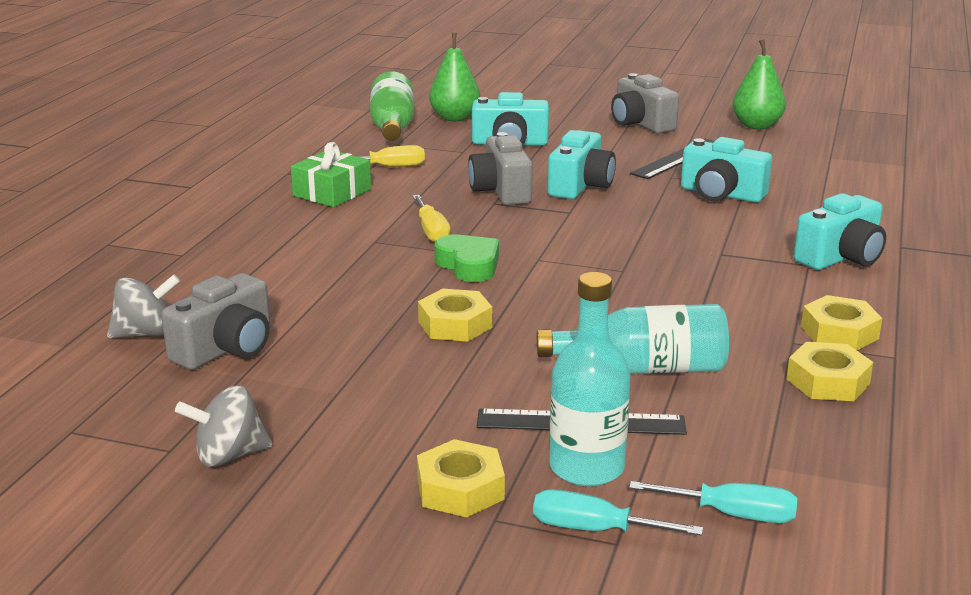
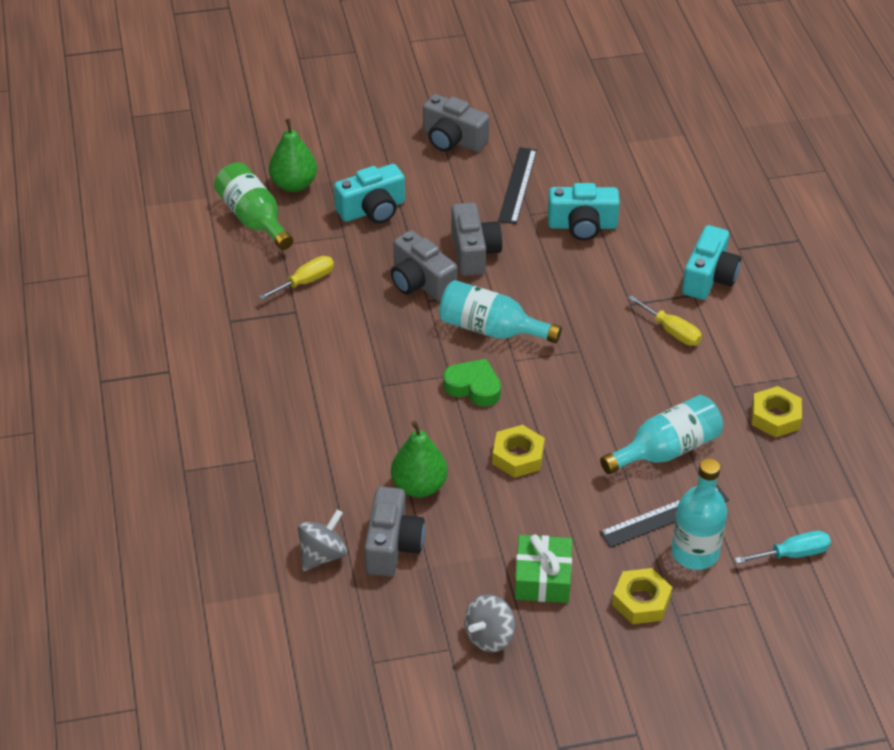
camera: 30 degrees left, 20 degrees up
(332, 192) = (292, 335): green gift -> green gift (542, 578)
(432, 232) = (414, 357): yellow screwdriver -> yellow screwdriver (671, 331)
(537, 234) = (491, 329): none -> turquoise bottle
(580, 186) = (473, 252): turquoise camera -> grey camera
(594, 529) = (732, 598): turquoise screwdriver -> none
(756, 126) = (544, 111): green pear -> green pear (419, 486)
(839, 332) = (754, 364): yellow nut -> none

